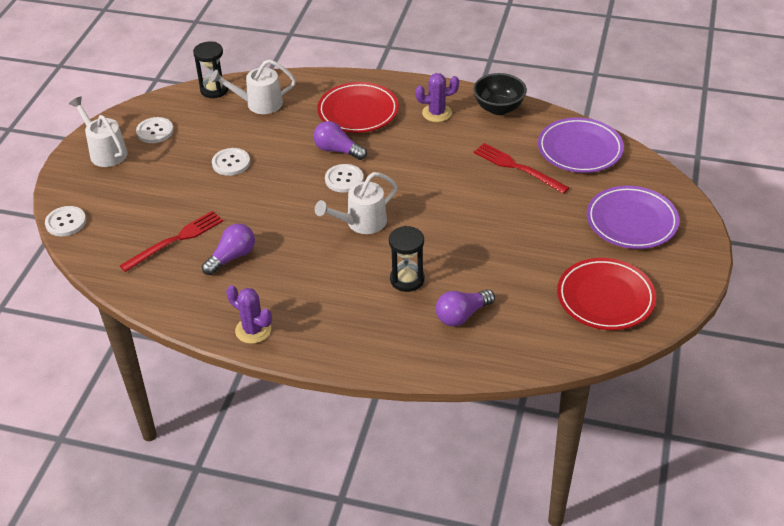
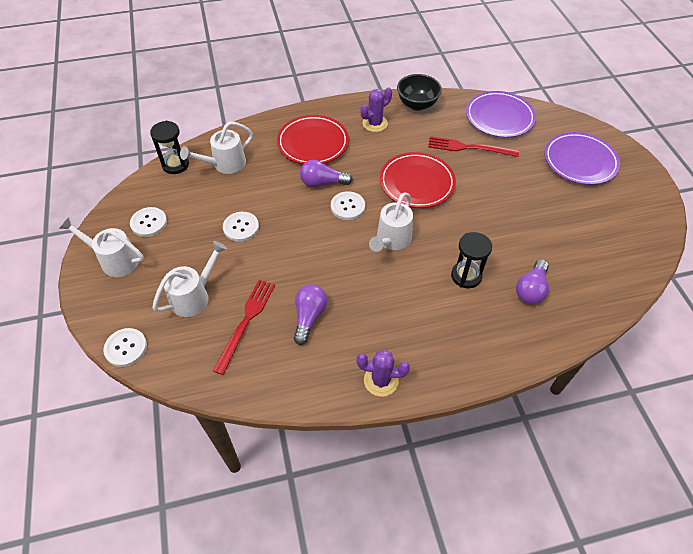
camera: 30 degrees left, 10 degrees up
(149, 204) = (194, 296): none -> white watering can
(605, 298) = (614, 230): red plate -> red plate (417, 183)

